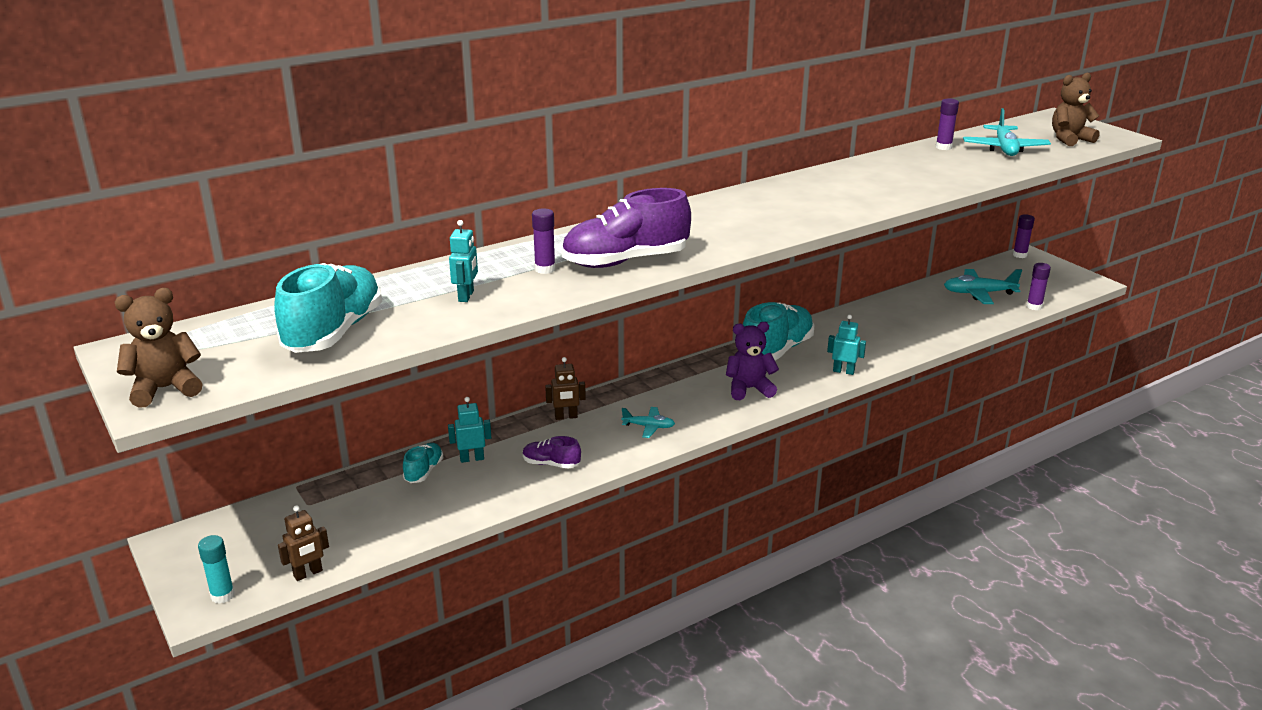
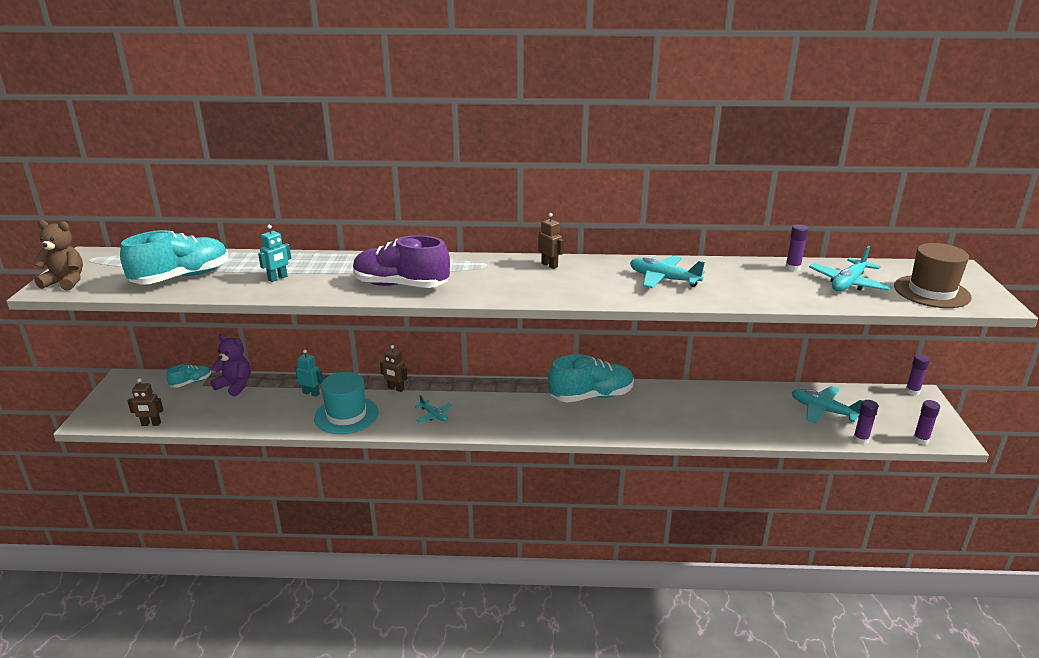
camera: 35 degrees right, 0 degrees up
(222, 595) = (104, 418): turquoise glue stick -> none
(424, 471) = (278, 390): turquoise shoe -> turquoise shoe (191, 382)
(545, 269) = (347, 275): purple glue stick -> purple glue stick (920, 440)
(551, 464) = (346, 415): purple shoe -> turquoise hat
(737, 200) = (549, 265): none -> brown robot
(749, 389) = (533, 416): purple teddy bear -> purple teddy bear (235, 386)
(843, 371) = (619, 430): turquoise robot -> none
(860, 185) = (663, 279): none -> turquoise plane
(1069, 139) = (931, 292): brown teddy bear -> brown hat

